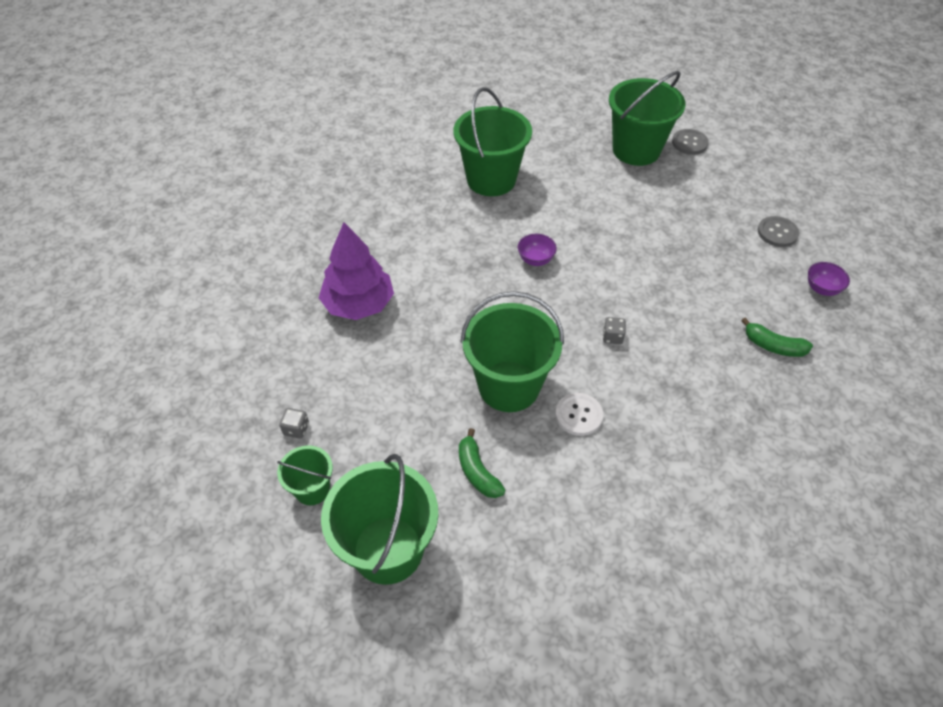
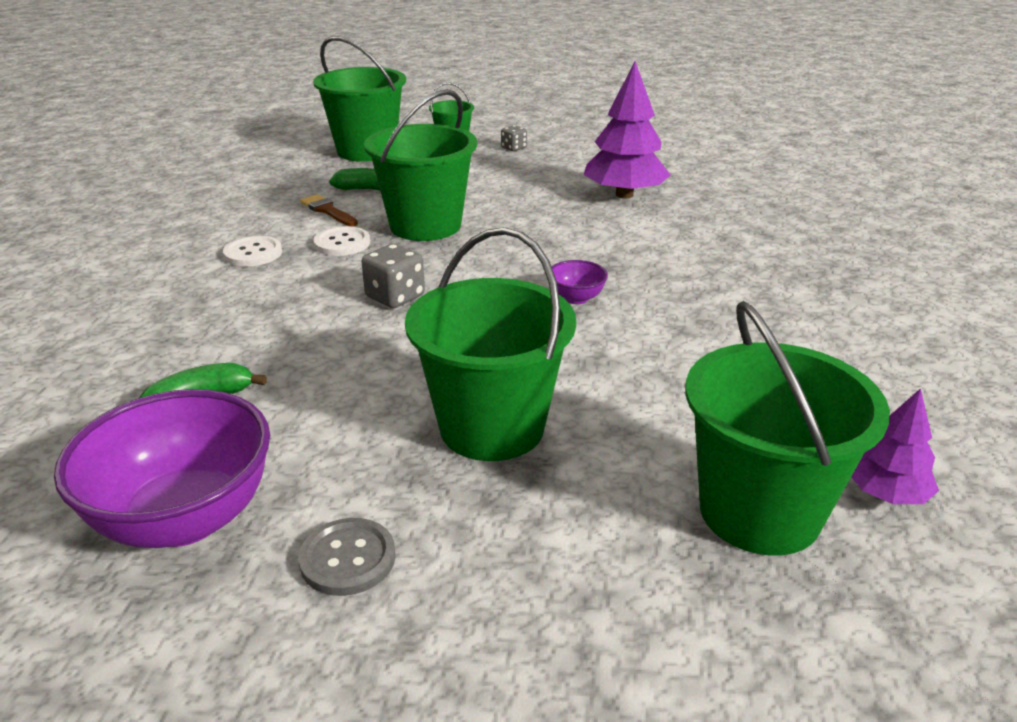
camera: 125 degrees right, 20 degrees down
(491, 179) = (780, 325): green bucket -> green bucket (492, 427)
(539, 468) = (328, 211): none -> brown brush
(592, 126) = (886, 494): none -> purple tree
(612, 337) = (395, 297): grey dice -> grey dice, size x1.63
(641, 457) = (253, 253): none -> white button
(689, 143) = (731, 615): grey button -> none
(821, 289) = (185, 519): purple bowl -> purple bowl, size x2.25

